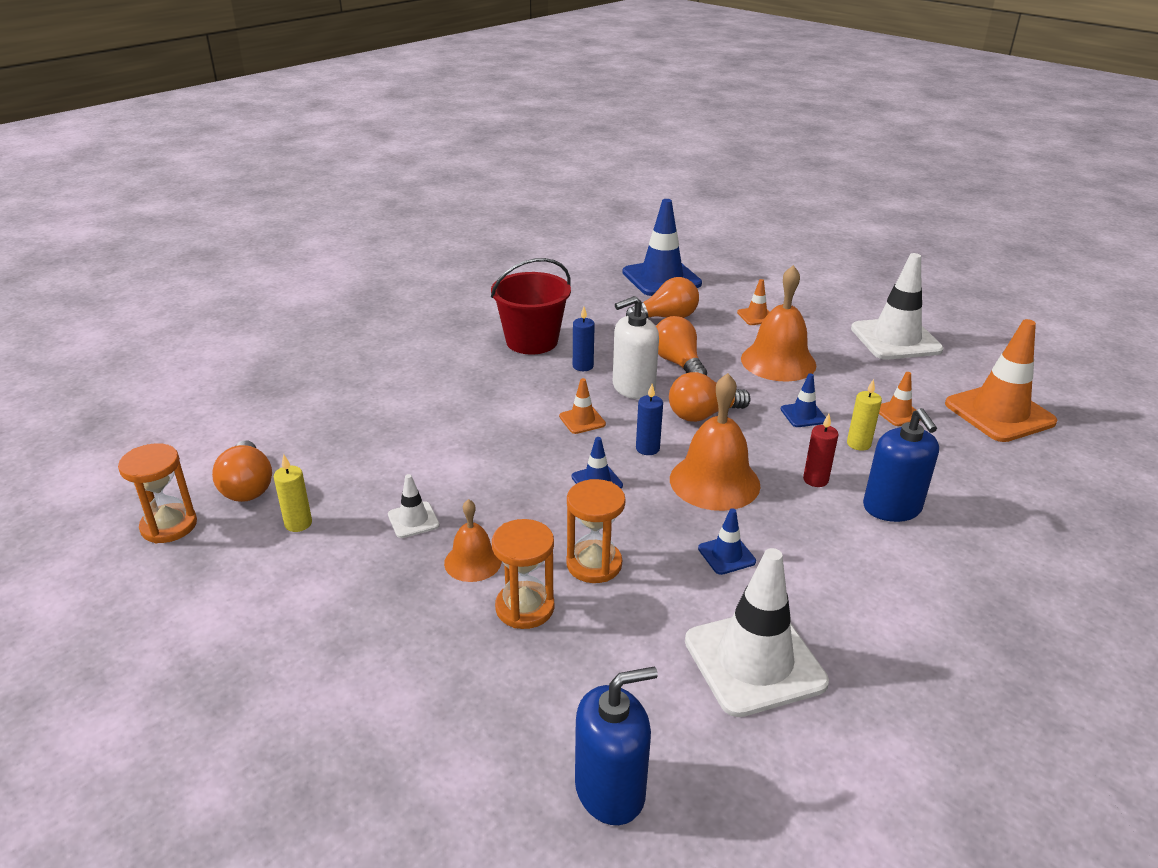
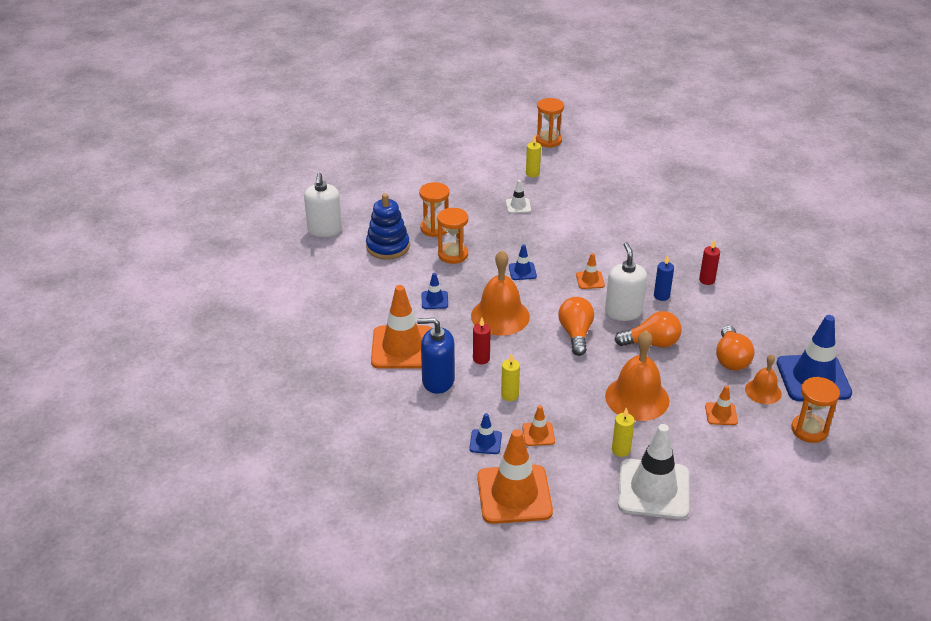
camera: 110 degrees right, 5 degrees up
(247, 486) = (571, 161): orange light bulb -> none
(473, 561) = (476, 219): orange bell -> orange bell (763, 391)
(532, 341) = (707, 280): red bucket -> red candle
(610, 790) = (325, 230): blue soap dispenser -> white soap dispenser
(615, 659) = (387, 247): none -> blue stacking toy
(647, 448) = (546, 299): blue candle -> none
(736, 277) = (809, 430): none -> orange hourglass
(754, 661) = (360, 285): white traffic cone -> none
(803, 415) = (556, 382): blue traffic cone -> blue traffic cone (485, 442)
(860, 560) = (402, 347): none -> orange traffic cone
(864, 361) = (621, 450): none -> yellow candle

